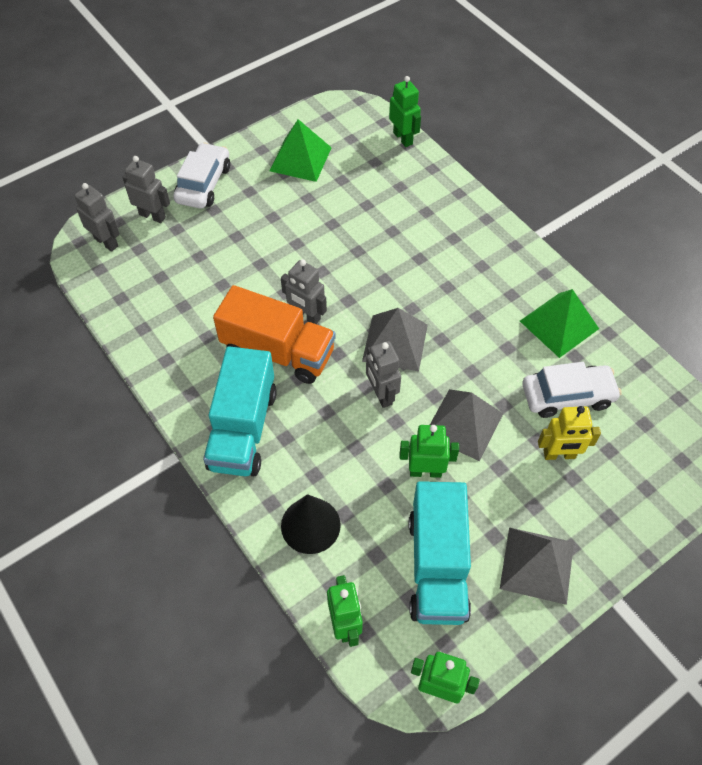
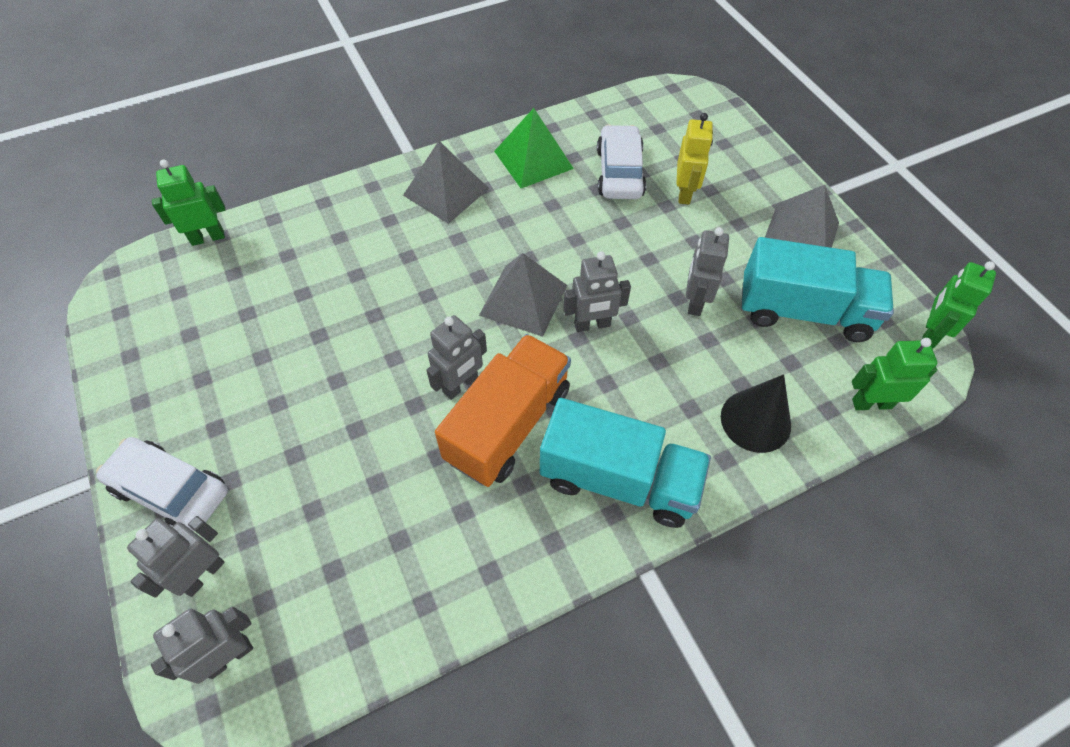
camera: 80 degrees left, 0 degrees up
(300, 159) = (185, 355): green pyramid -> none
(425, 471) = (694, 301): green robot -> grey robot
(463, 424) = (641, 258): grey pyramid -> grey pyramid (446, 191)

